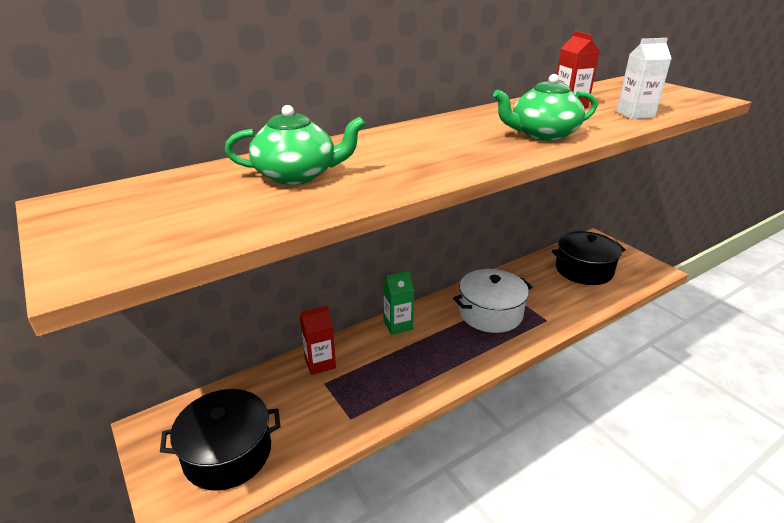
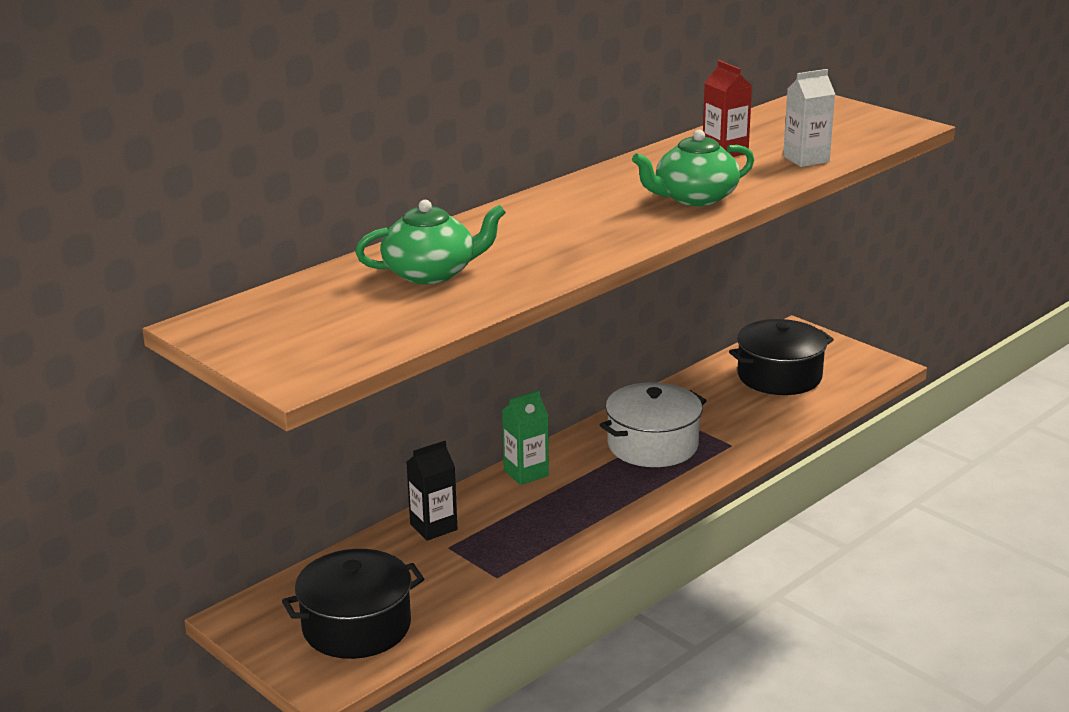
camera: 10 degrees left, 5 degrees down
(320, 363) = (433, 527): red carton -> black carton

